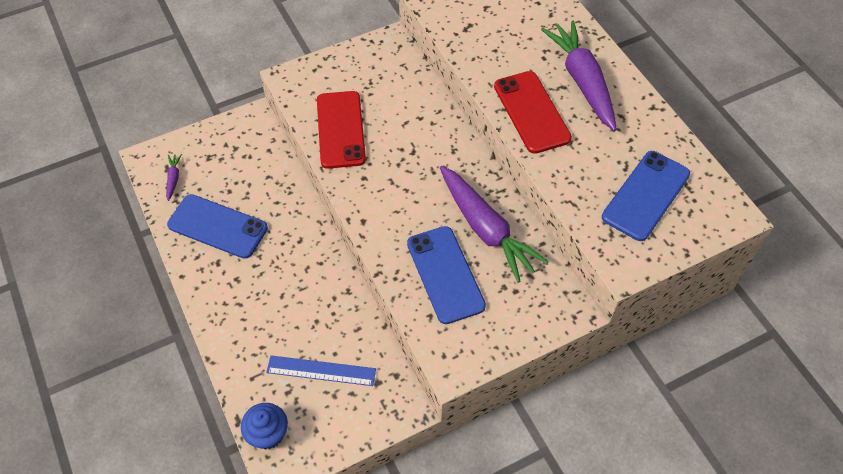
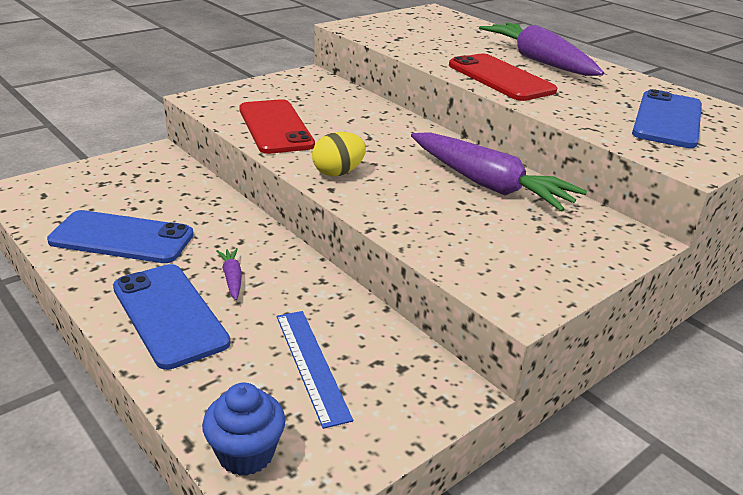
camera: 15 degrees left, 25 degrees down
(173, 179) = (54, 203): purple carrot -> purple carrot (232, 278)
(321, 371) = (311, 365): blue ruler -> blue ruler turned 75 degrees clockwise
(374, 200) = (338, 172): none -> yellow egg
(445, 274) = (460, 223): blue phone -> blue phone (169, 314)

